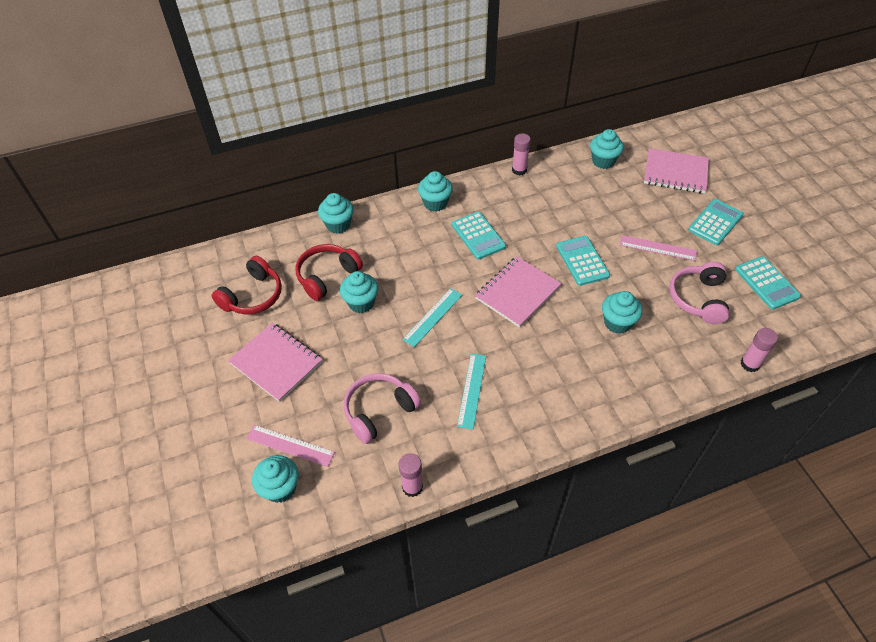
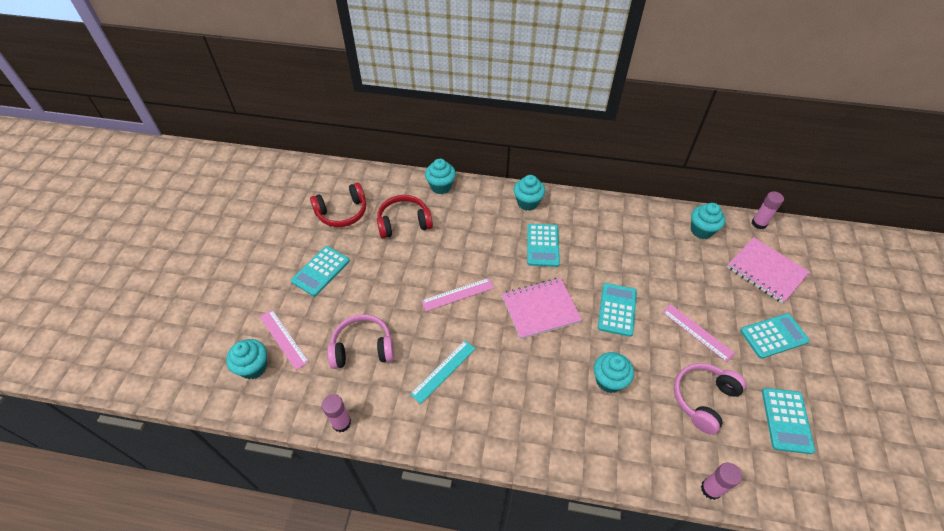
camera: 30 degrees right, 0 degrees up
(276, 363) = (321, 271): pink notebook -> turquoise calculator
(361, 303) = (412, 255): turquoise cupcake -> none
(433, 317) = (457, 294): turquoise ruler -> pink ruler
(519, 170) = (618, 205): pink glue stick -> pink glue stick (759, 223)

